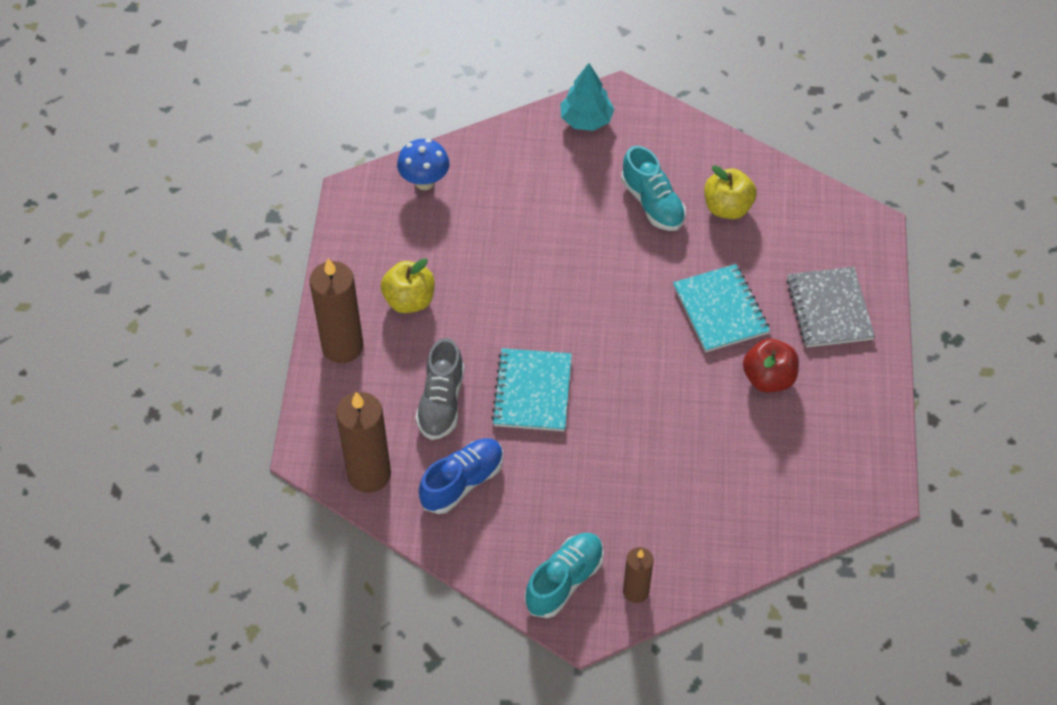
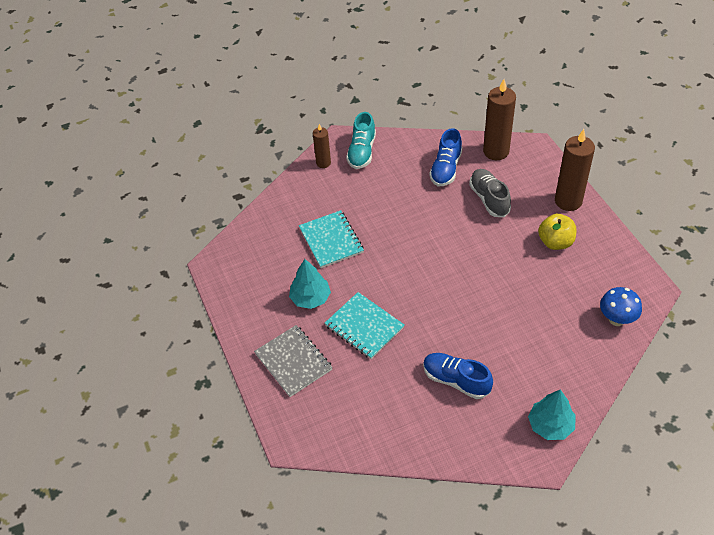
camera: 155 degrees right, 5 degrees down
(532, 392) = (444, 227): turquoise notebook -> turquoise notebook (331, 240)
(652, 203) = (456, 380): turquoise shoe -> blue shoe
(727, 208) = (402, 403): yellow apple -> none
(768, 378) = (310, 298): red apple -> turquoise tree

